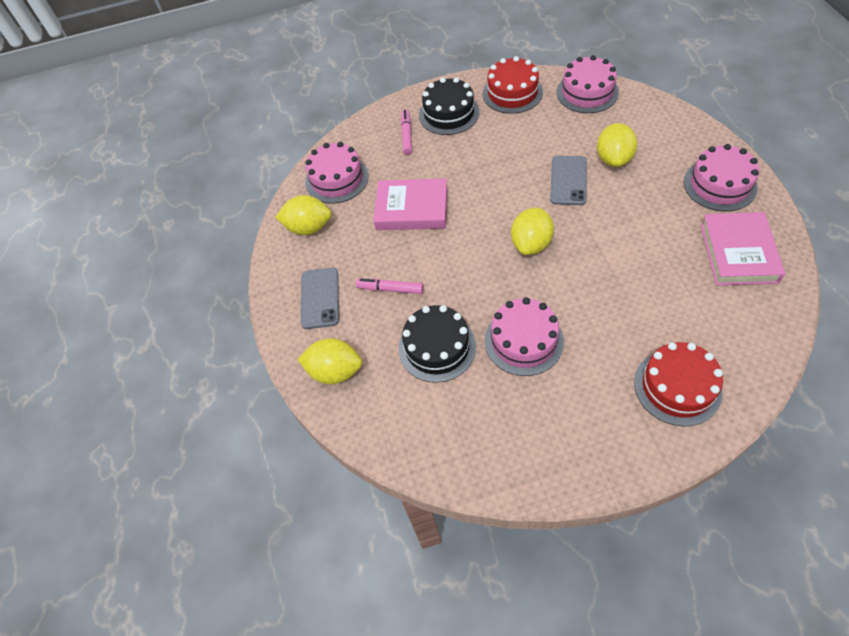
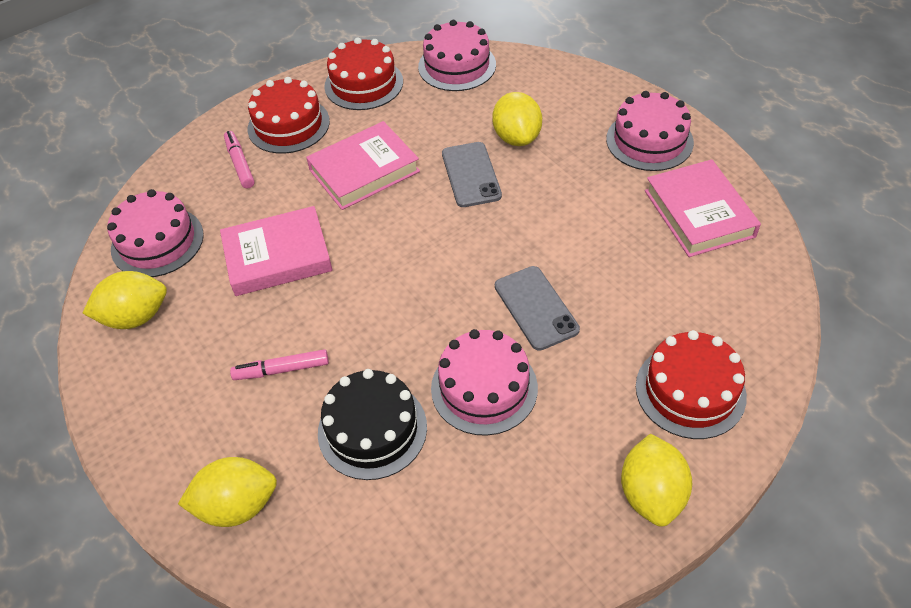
camera: 25 degrees left, 5 degrees down
(320, 298) = (182, 409): grey phone -> grey phone (536, 308)
(449, 113) = (288, 125): black cake -> red cake
(491, 160) = (364, 171): none -> pink book
(531, 244) = (451, 263): yellow lemon -> yellow lemon (651, 494)

